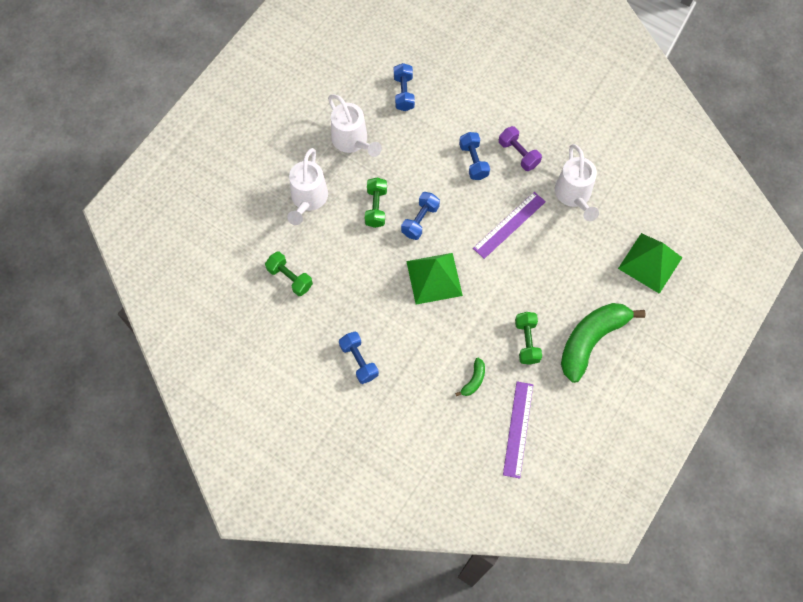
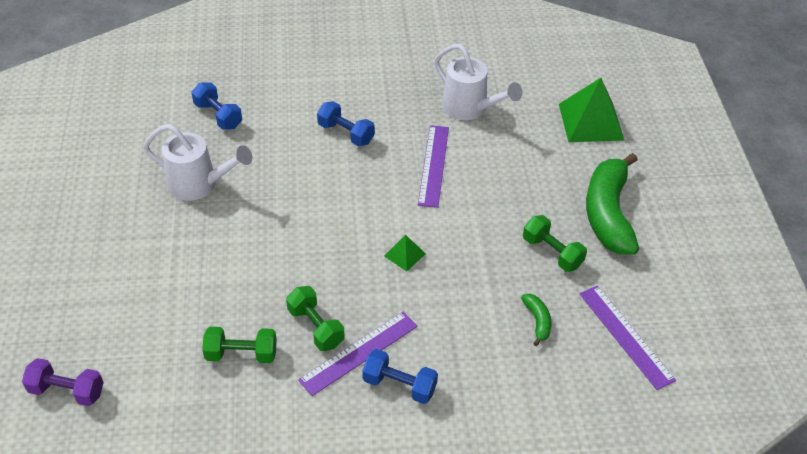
camera: 40 degrees left, 20 degrees down
(308, 200) = (195, 265): white watering can -> none
(353, 324) = (359, 353): none -> purple ruler
(376, 207) = (281, 228): green dumbbell -> green dumbbell (315, 327)
(420, 220) = (340, 213): blue dumbbell -> none
(434, 278) = (404, 254): green pyramid -> green pyramid, size x0.48
(518, 154) = (384, 104): purple dumbbell -> purple dumbbell (67, 391)

